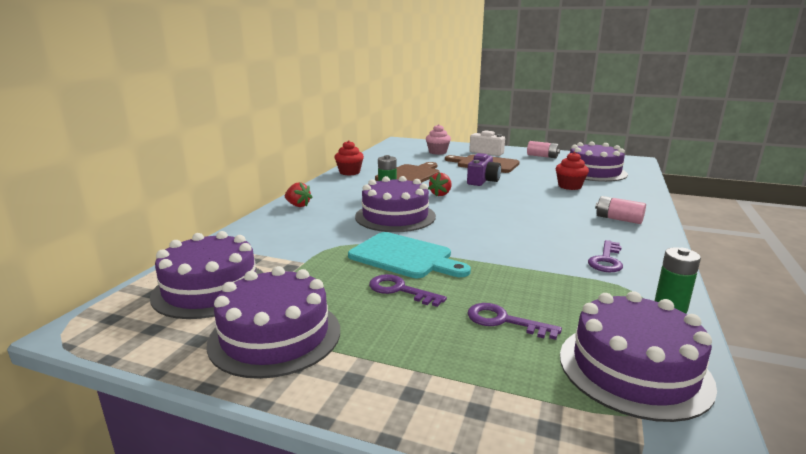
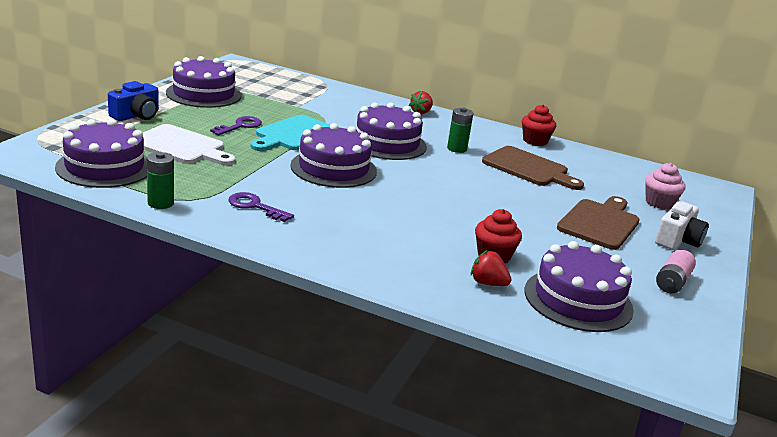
camera: 90 degrees right, 5 degrees up
(210, 289) = (268, 84): purple cake -> purple cake (333, 168)
(413, 385) = (136, 115): none -> blue camera
(440, 194) = (455, 172): red strawberry -> red strawberry (488, 283)
(483, 180) = (513, 205): purple camera -> none
(504, 321) = (181, 146): purple key -> white cutting board
(618, 219) = (360, 248): pink battery -> none

